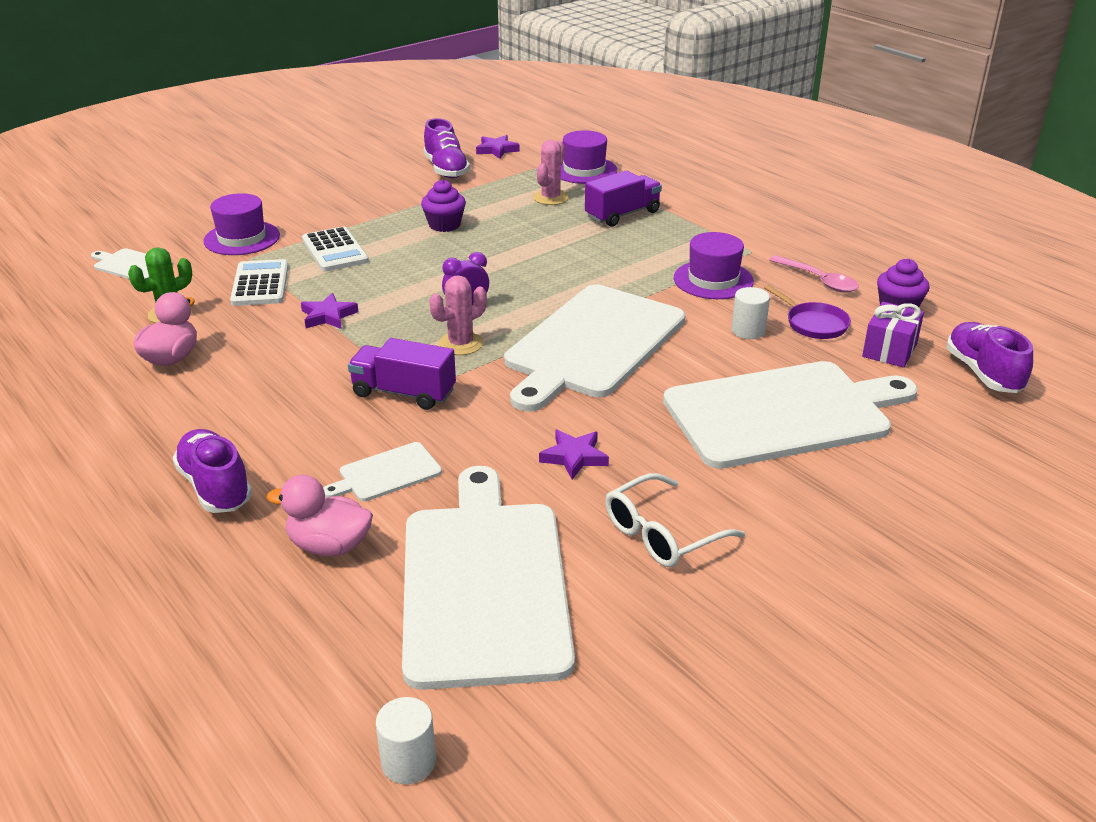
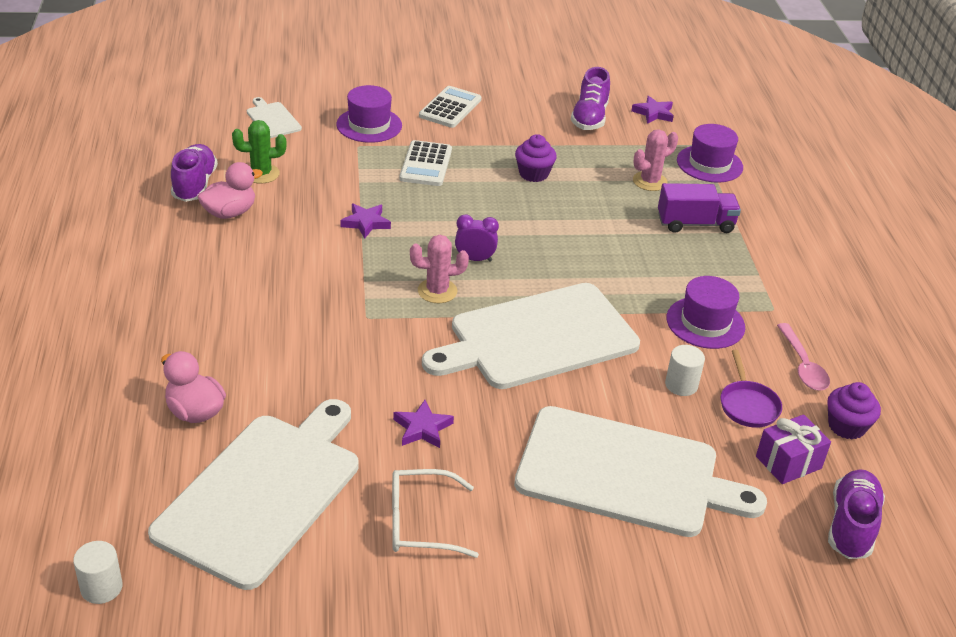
camera: 30 degrees right, 5 degrees up
(215, 487) = (167, 331): purple shoe -> purple shoe (194, 185)
(260, 284) = (344, 173): white calculator -> white calculator (450, 108)
(386, 473) = (282, 375): white cutting board -> none
(404, 393) = (355, 315): purple truck -> none

